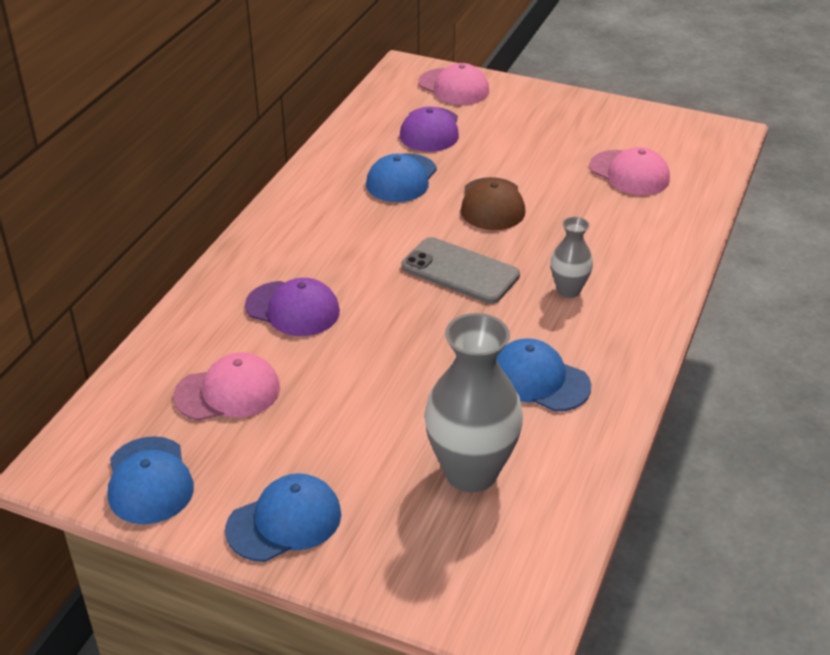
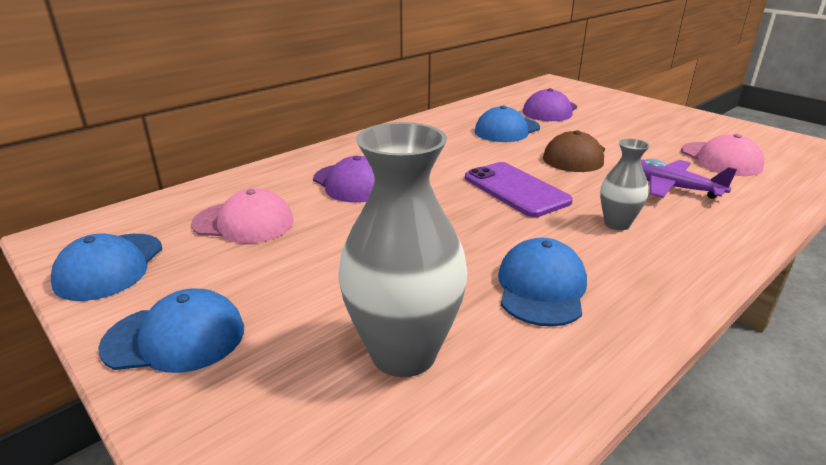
camera: 25 degrees right, 10 degrees down
(454, 87) = (584, 94): pink cap -> none
(460, 271) = (515, 190): grey phone -> purple phone
(539, 380) = (541, 287): blue cap -> blue cap turned 45 degrees clockwise
(597, 228) = (670, 187): none -> purple plane

